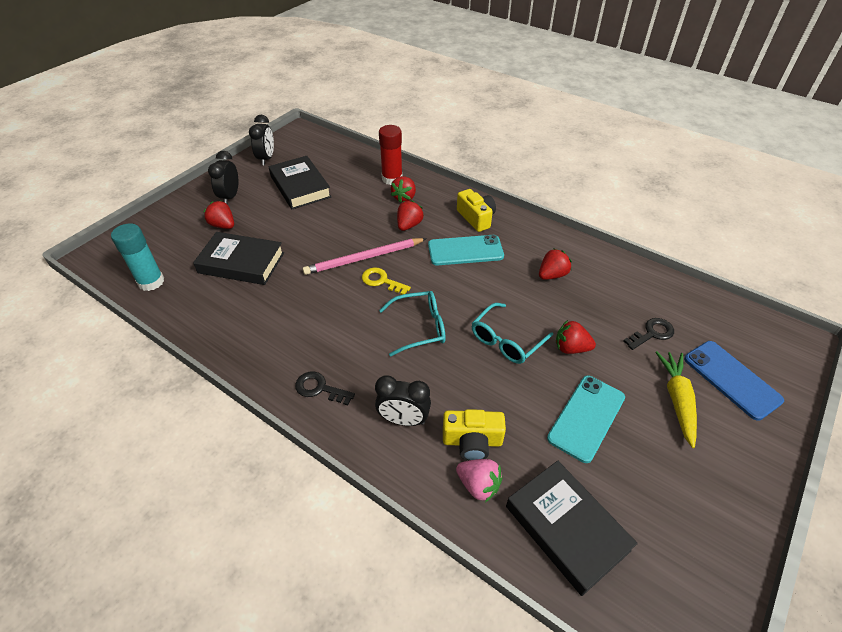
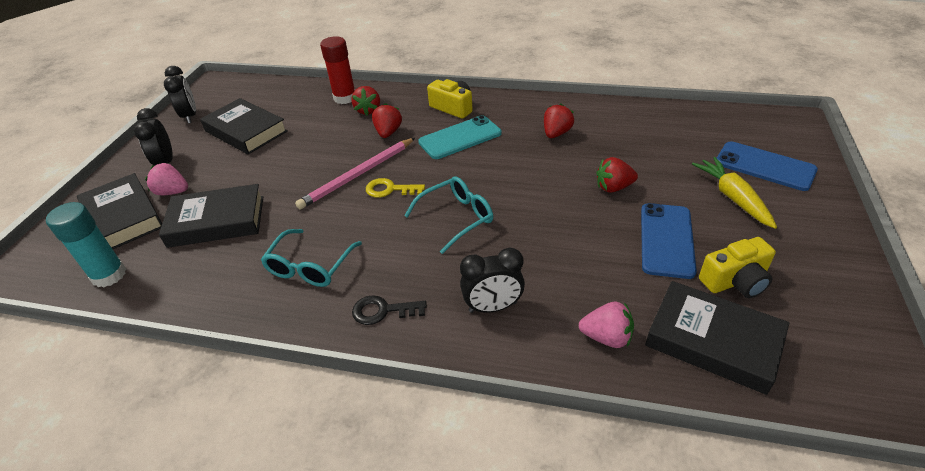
camera: 20 degrees left, 5 degrees down
(181, 236) = (123, 217): none -> black book
(223, 225) = (172, 192): red strawberry -> pink strawberry
(472, 441) = (575, 300): yellow camera -> yellow camera (735, 281)
(506, 340) = (550, 201): turquoise glasses -> turquoise glasses (310, 267)
(586, 417) = (666, 240): turquoise phone -> blue phone
(652, 333) = (675, 152): black key -> none

